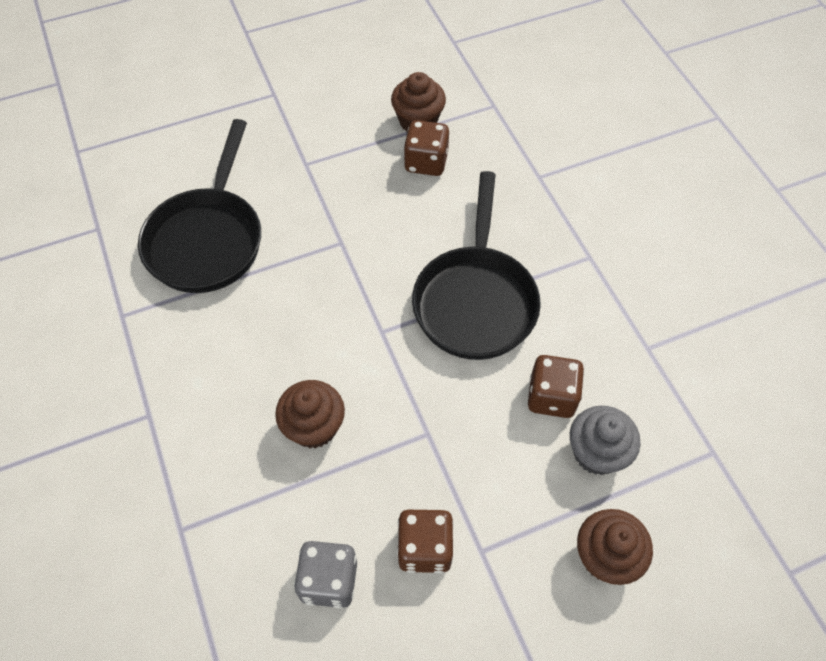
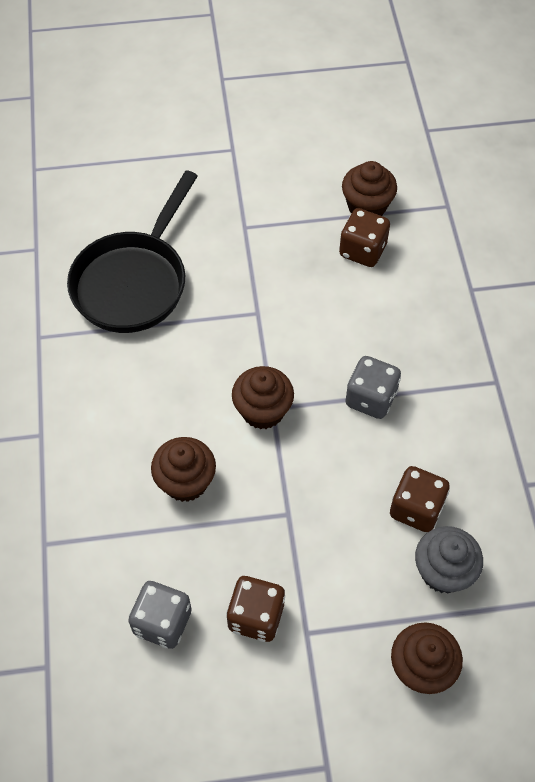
camera: 15 degrees right, 0 degrees up
(373, 336) = (263, 411): none -> brown cupcake
(475, 300) = (371, 398): black pan -> grey dice

